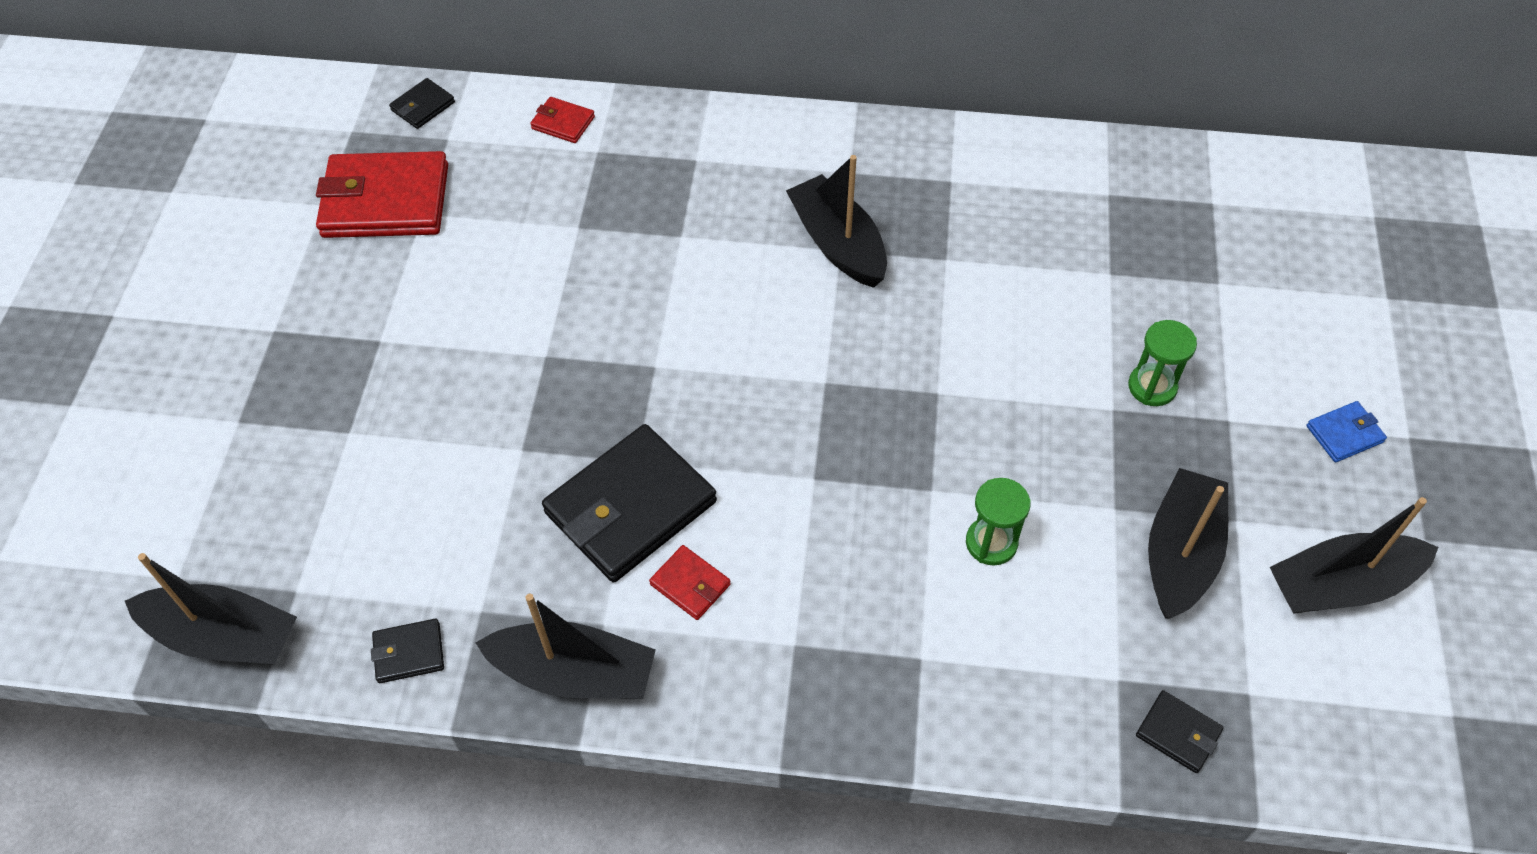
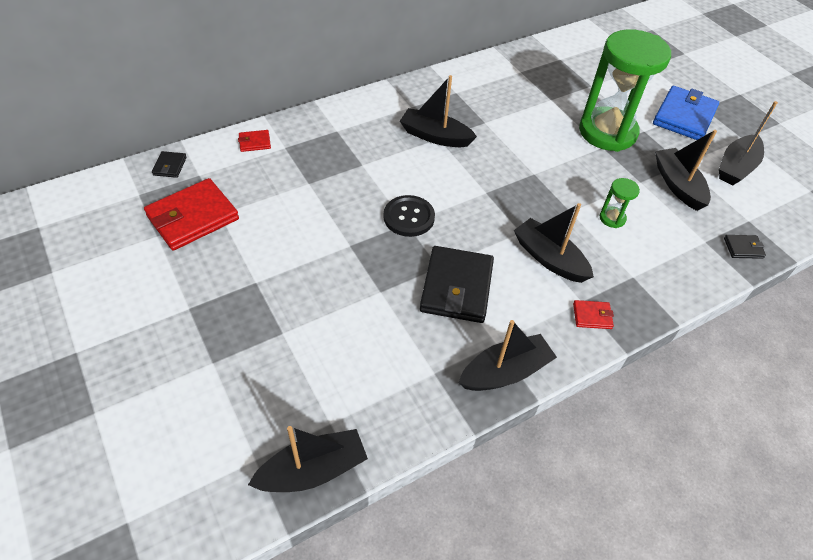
camera: 40 degrees left, 5 degrees down
(409, 653) = (419, 414): black wallet -> none
(667, 358) = (409, 217): none -> black button
(690, 584) = (515, 304): red wallet -> red wallet (592, 316)
(814, 547) = (549, 258): none -> black boat
(1152, 387) = (607, 132): green hourglass -> green hourglass, size x2.49
(1344, 434) = (684, 117): blue wallet -> blue wallet, size x2.21

